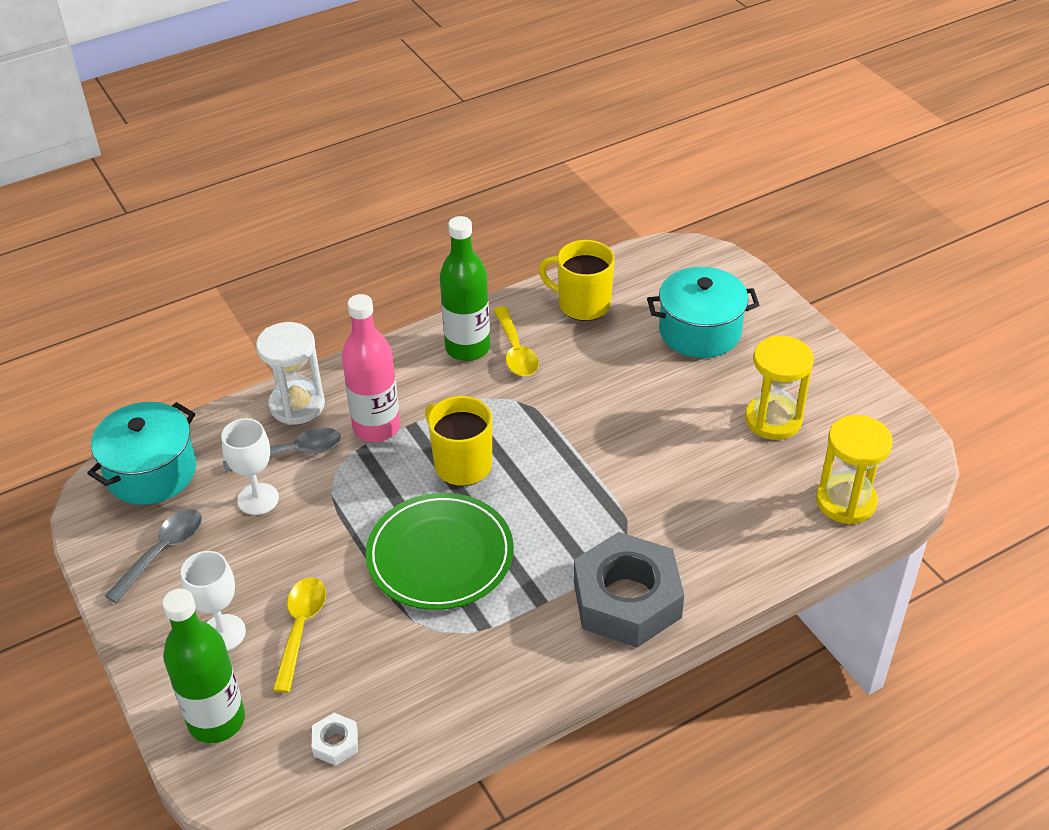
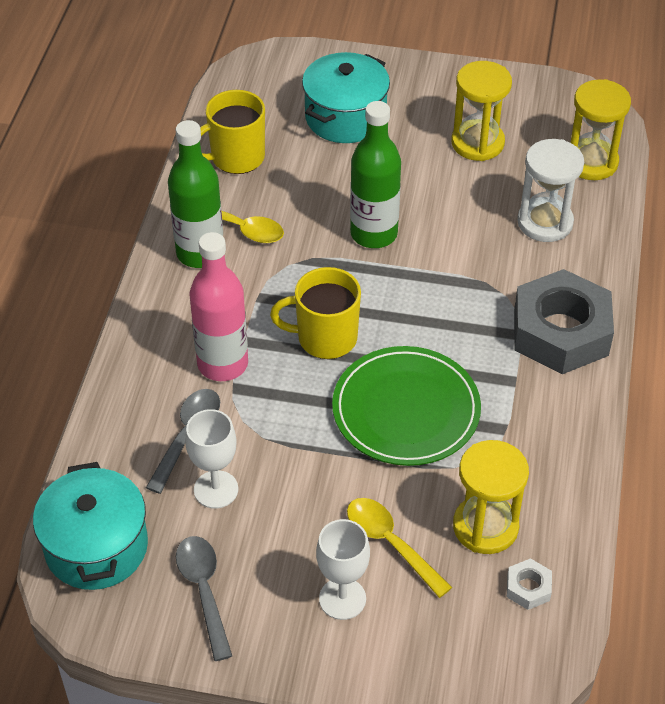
camera: 50 degrees left, 5 degrees up
(216, 720) = (431, 655): green bottle -> green bottle (373, 234)
(297, 405) = (134, 399): white hourglass -> white hourglass (545, 222)
(371, 677) = (485, 527): none -> yellow hourglass

